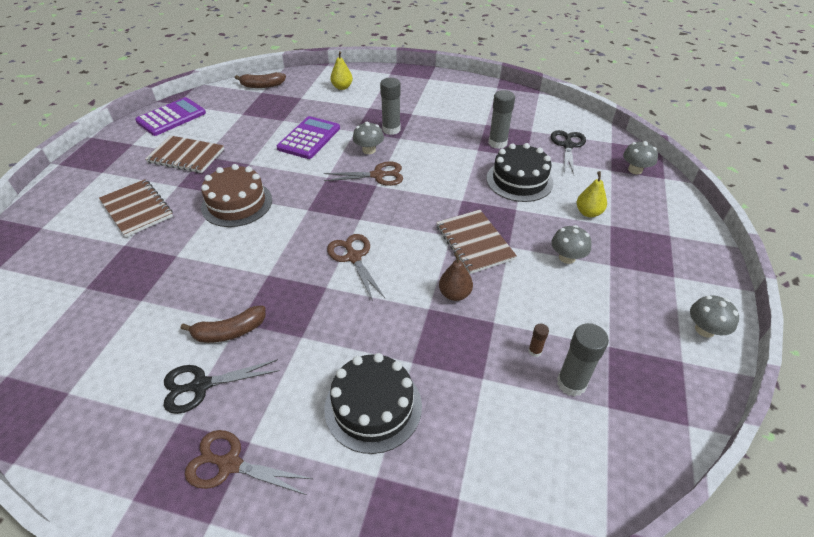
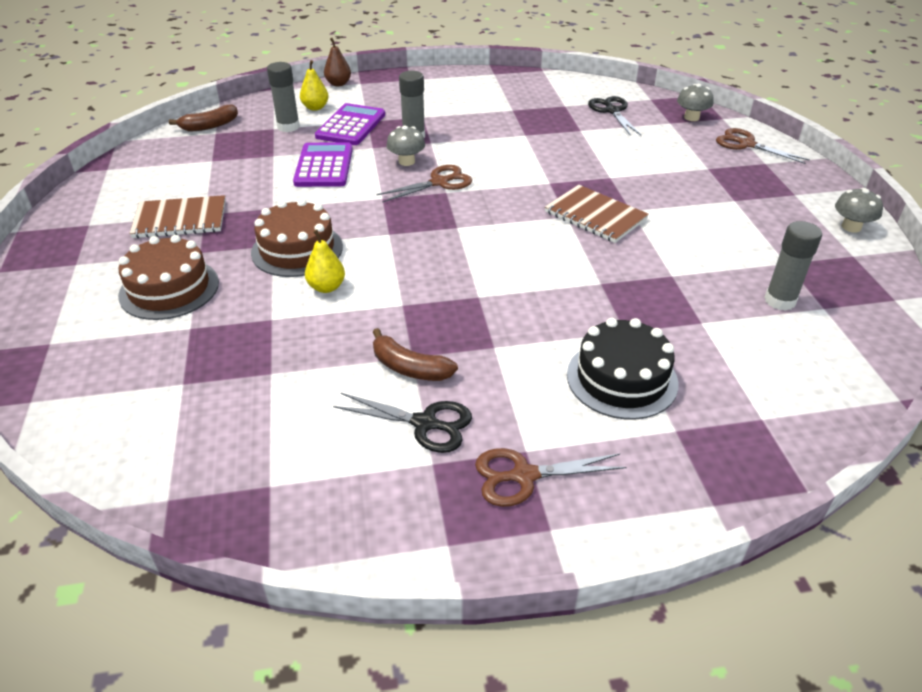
camera: 25 degrees left, 5 degrees down
(137, 209) = (169, 289): brown notebook -> brown cake
(171, 117) = (116, 184): purple calculator -> purple calculator (351, 126)
(201, 385) = (425, 424): black scissors -> black scissors turned 120 degrees counterclockwise
(229, 331) = (409, 367): brown banana -> brown banana turned 75 degrees clockwise
(354, 257) = (483, 262): brown scissors -> brown scissors (746, 144)
(454, 294) = (615, 264): brown pear -> brown pear (338, 84)
(497, 143) = (540, 124): grey glue stick -> grey glue stick (288, 127)
(519, 180) = (591, 152): black cake -> none
(534, 351) = (728, 286): brown glue stick -> none
(567, 257) = (692, 204): grey mushroom -> none
(588, 213) = (680, 163): yellow pear -> yellow pear (326, 287)

